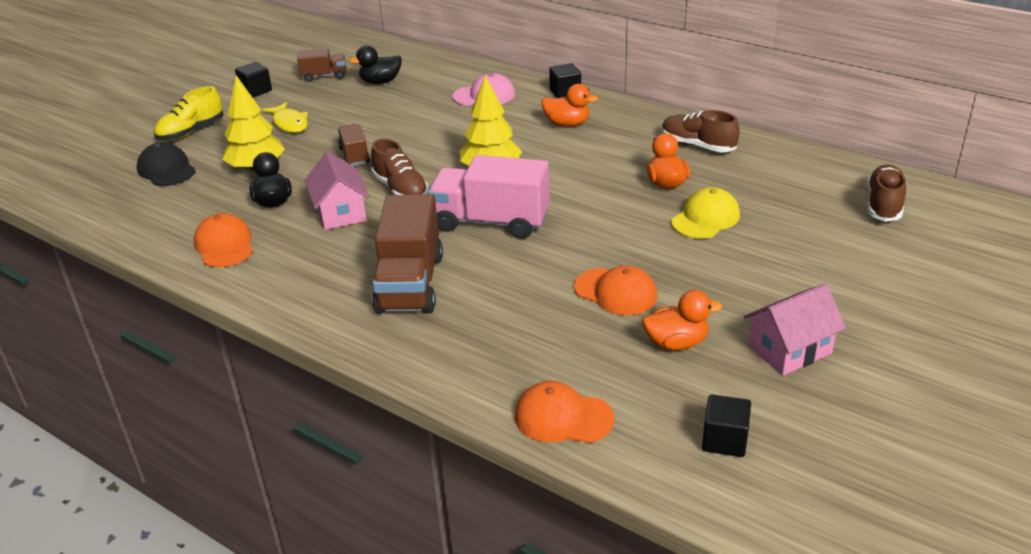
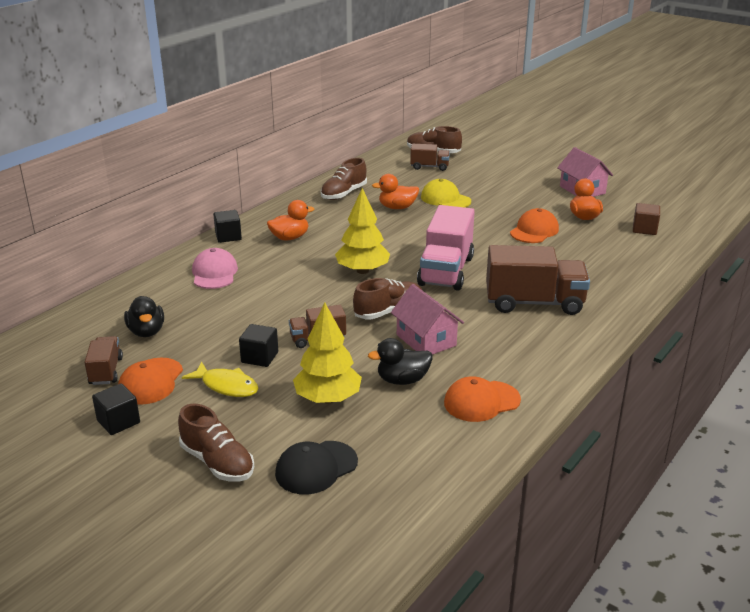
camera: 90 degrees left, 5 degrees down
(191, 131) = (217, 462): yellow shoe -> brown shoe
(289, 123) = (226, 386): yellow fish -> yellow fish turned 60 degrees clockwise
(340, 212) = (426, 340): pink house -> pink house turned 75 degrees clockwise
(563, 417) = (662, 251): orange cap -> orange cap (151, 381)
(567, 124) = (290, 237): orange duck -> orange duck turned 45 degrees clockwise
(643, 407) = (644, 229): none -> brown cube
(724, 440) = (663, 211): black cube -> black cube (259, 357)
(821, 203) = (429, 167): none -> brown truck

